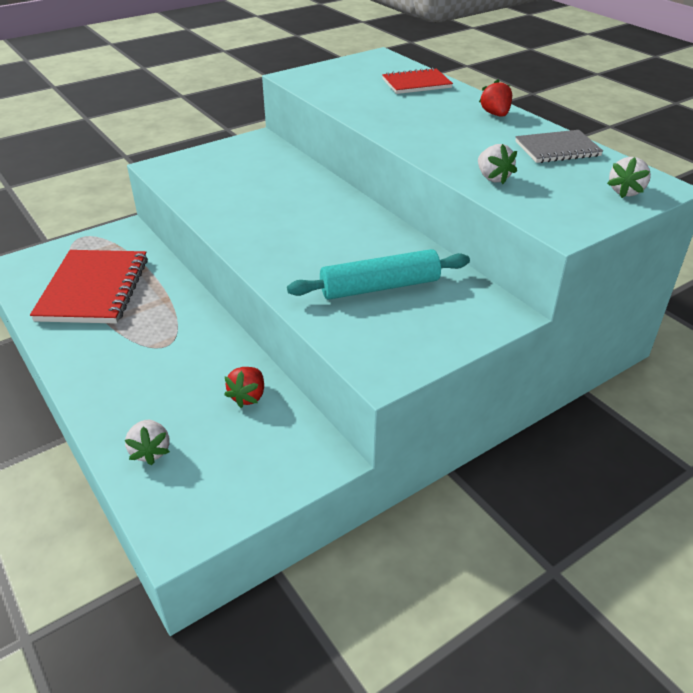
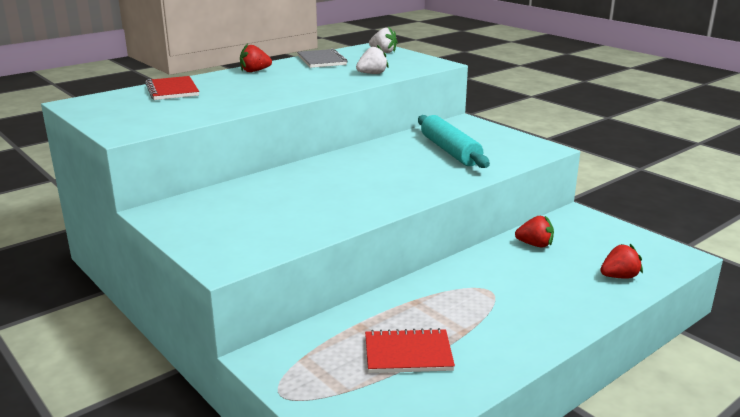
camera: 95 degrees left, 15 degrees down
(94, 289) = (408, 354): red notebook -> red notebook, size x0.59
(150, 451) = (619, 277): white strawberry -> red strawberry

